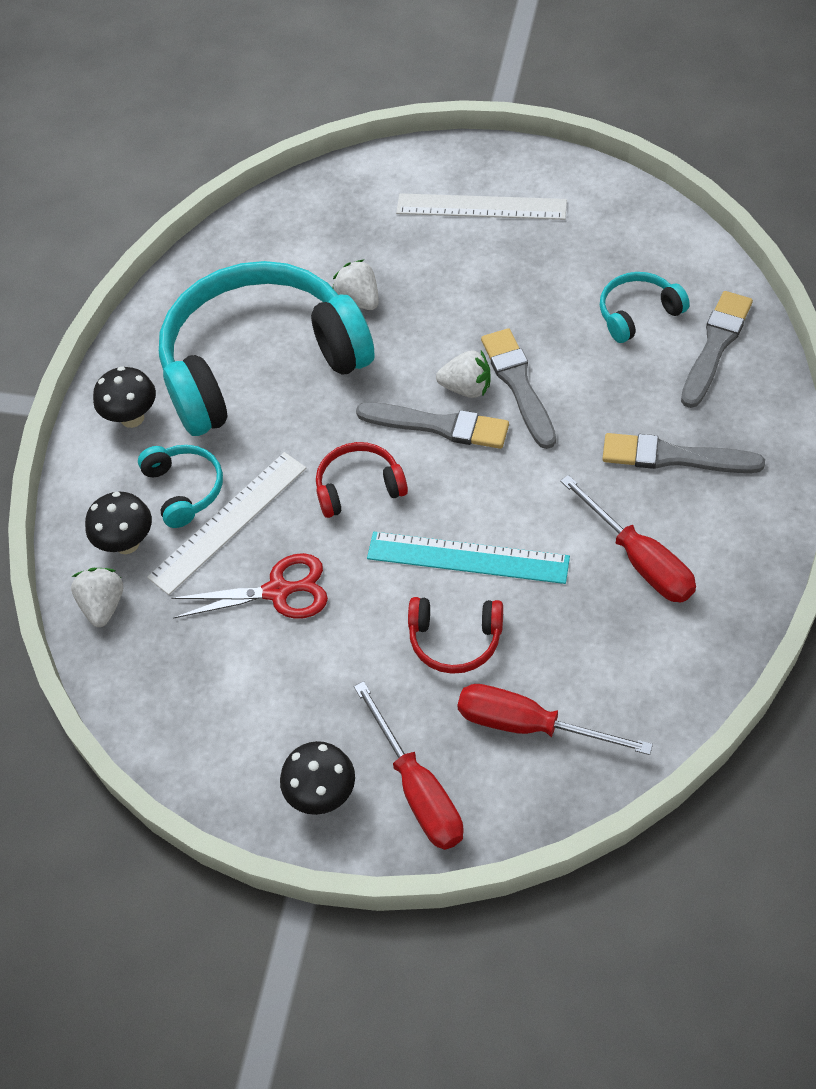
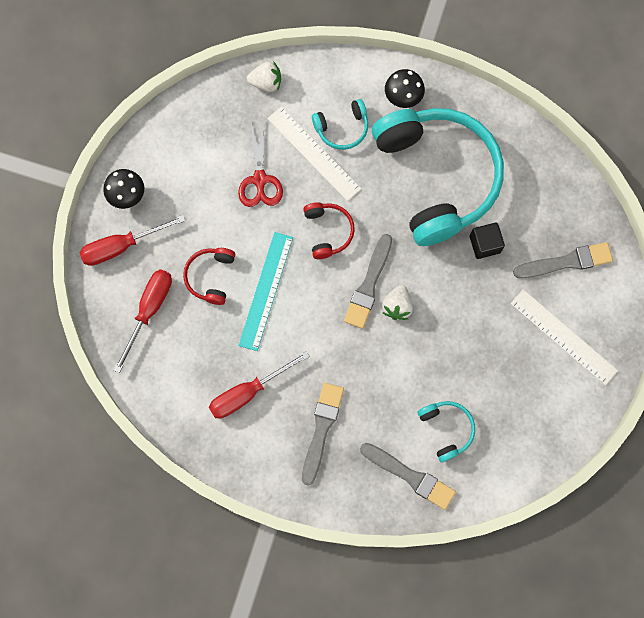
camera: 90 degrees right, 20 degrees up
(127, 543) = (307, 95): black mushroom -> none
(359, 299) = (485, 244): white strawberry -> black cube
(481, 207) = (563, 337): white ruler -> white ruler turned 60 degrees counterclockwise
(518, 385) = (395, 340): grey brush -> grey brush (566, 262)

